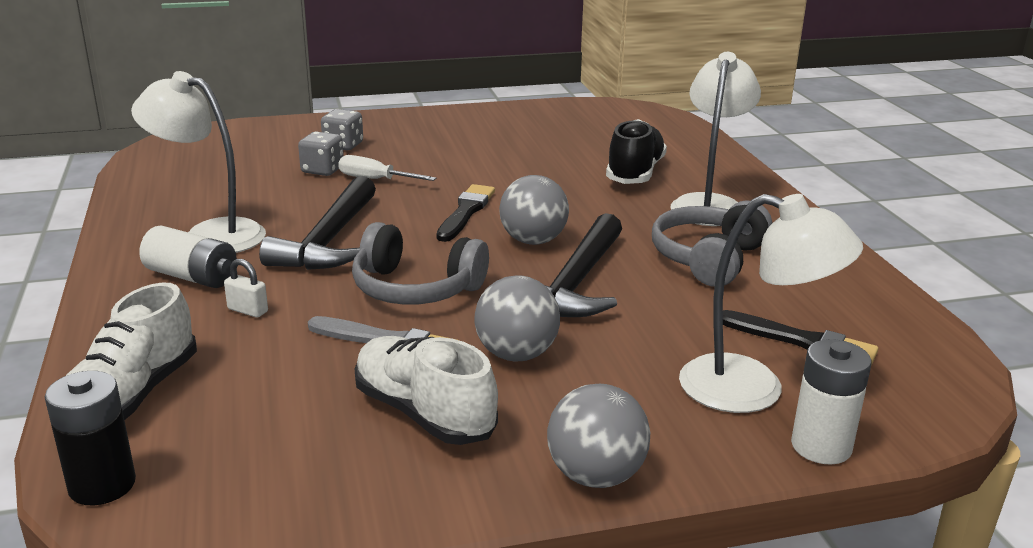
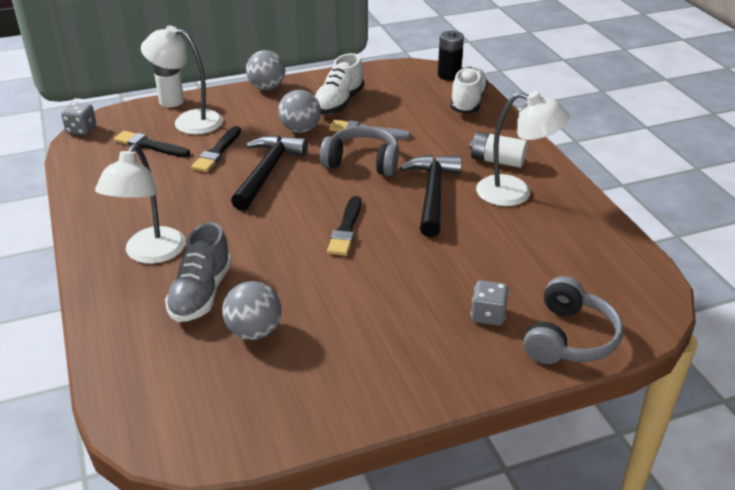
camera: 175 degrees right, 10 degrees up
(248, 310) = (448, 143): white padlock -> none
(322, 170) = (484, 272): grey dice -> grey dice (81, 129)
(375, 179) = (432, 263): white screwdriver -> none
(423, 413) = (339, 103): white shoe -> white shoe turned 75 degrees clockwise
(533, 241) = (294, 204): grey ball -> grey ball (254, 331)
(635, 173) = (201, 293): black shoe -> grey shoe
(669, 321) = (217, 152): none -> black brush
(708, 259) = (175, 197): grey headphones -> grey headphones (569, 338)

